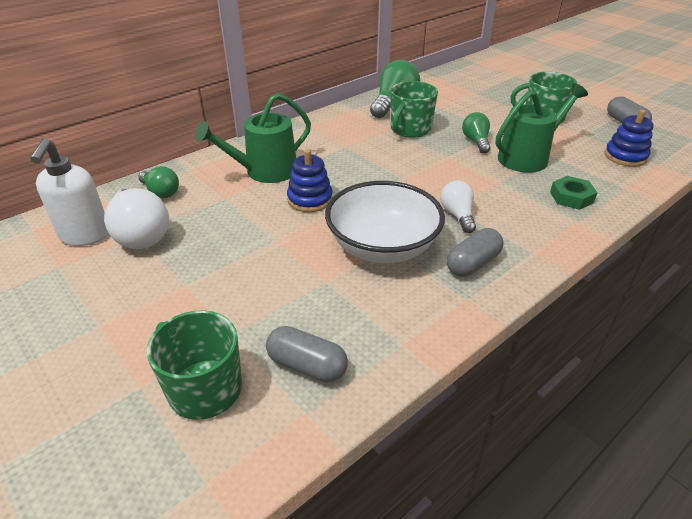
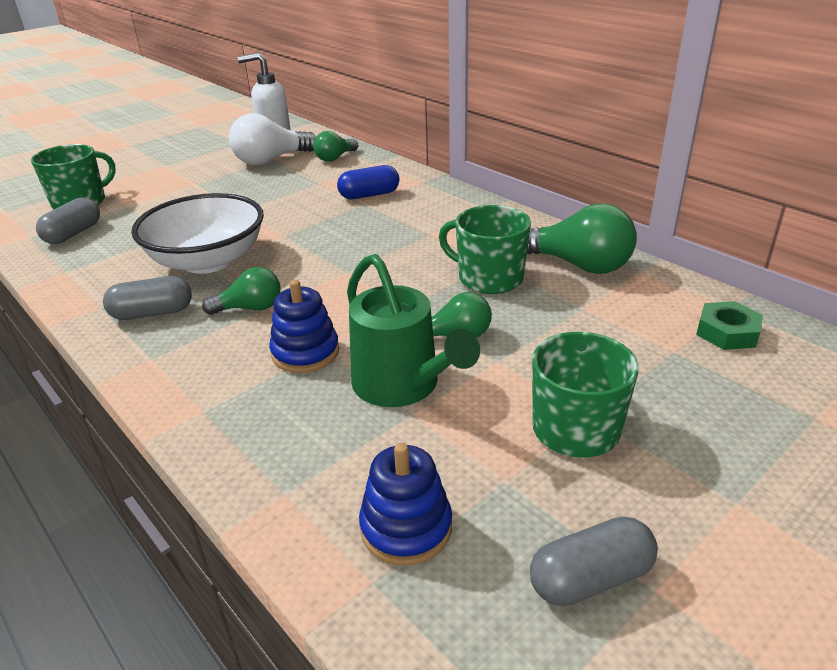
camera: 90 degrees right, 5 degrees down
(265, 171) = (369, 195): green watering can -> blue capsule
(310, 199) = (308, 220): blue stacking toy -> blue stacking toy (305, 352)
(457, 215) = (250, 308): white light bulb -> green light bulb
(472, 263) = (152, 313): grey capsule -> grey capsule turned 60 degrees counterclockwise
(571, 197) = (267, 415): green nut -> green nut (727, 332)

